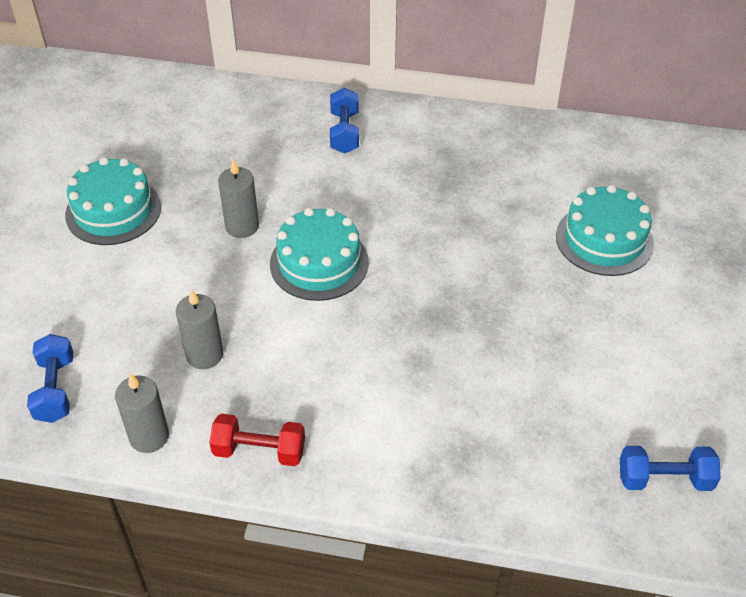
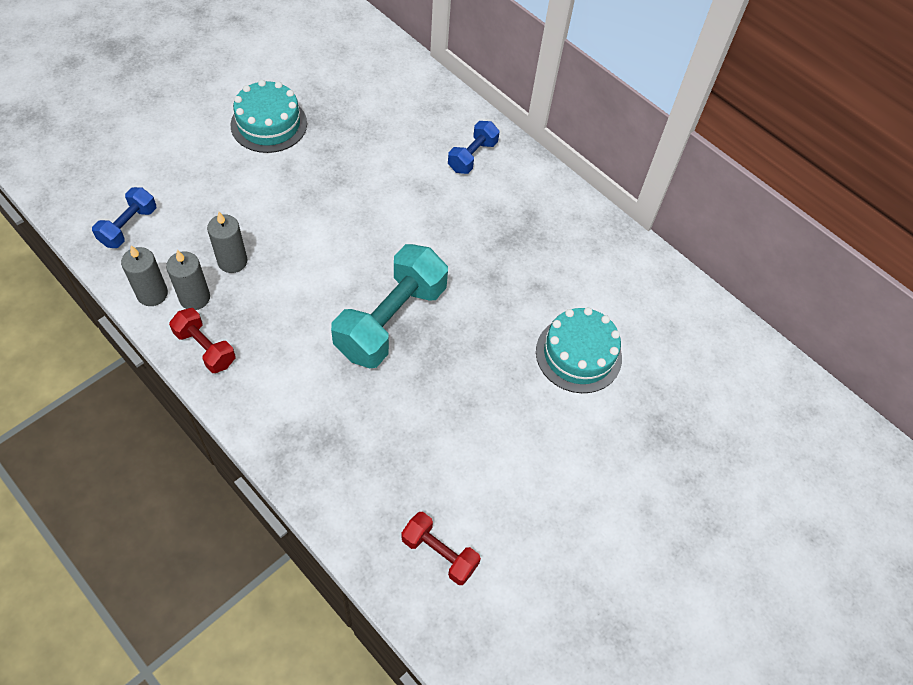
camera: 30 degrees right, 10 degrees up
(242, 226) = (338, 185): grey candle -> grey candle (195, 298)
(319, 263) = (362, 243): turquoise cake -> none
(415, 312) = (391, 320): none -> turquoise dumbbell
(664, 479) = (439, 553): blue dumbbell -> red dumbbell

